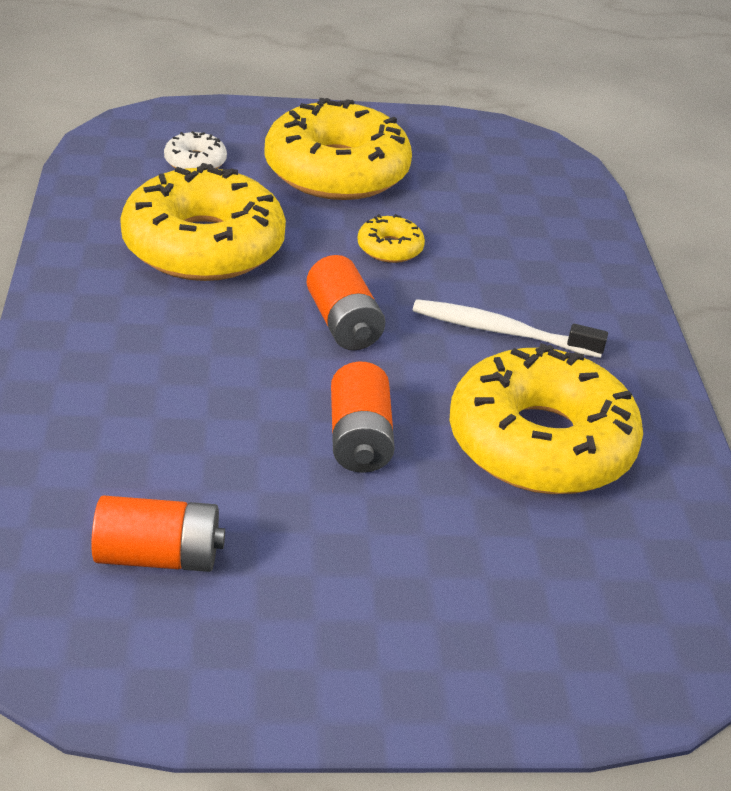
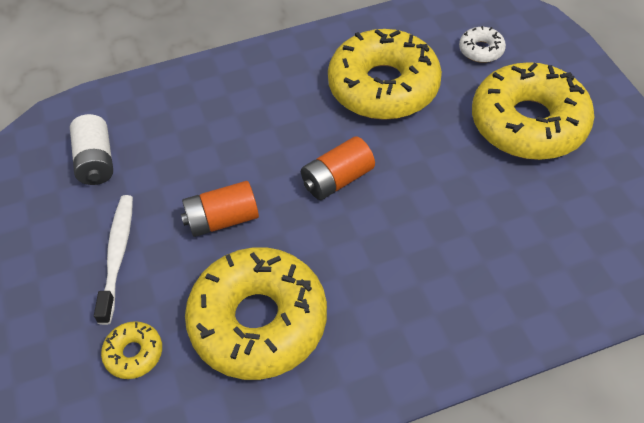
camera: 80 degrees right, 15 degrees up
(158, 556) = (96, 161): orange battery -> white battery
(390, 248) = (445, 180): yellow donut -> yellow donut (134, 353)
(502, 332) = (378, 272): white toothbrush -> white toothbrush (117, 256)

